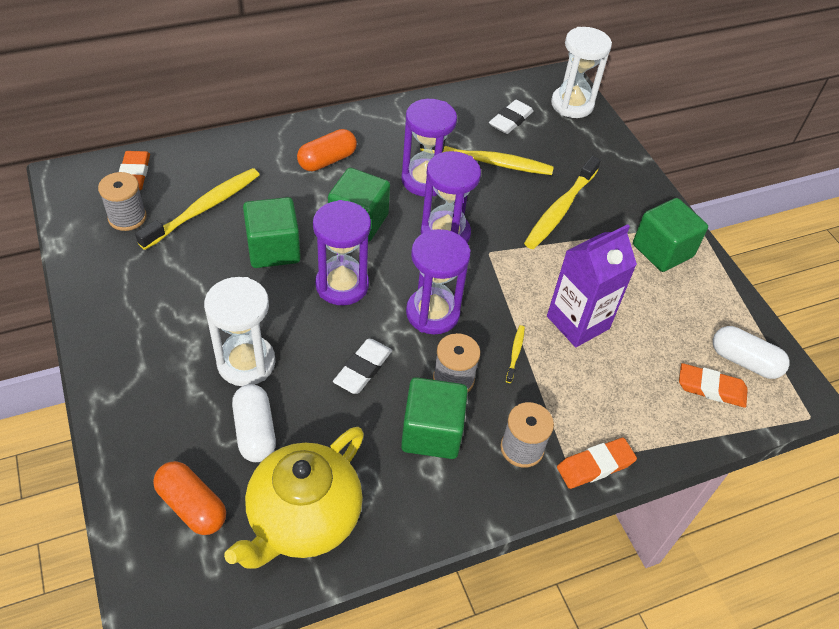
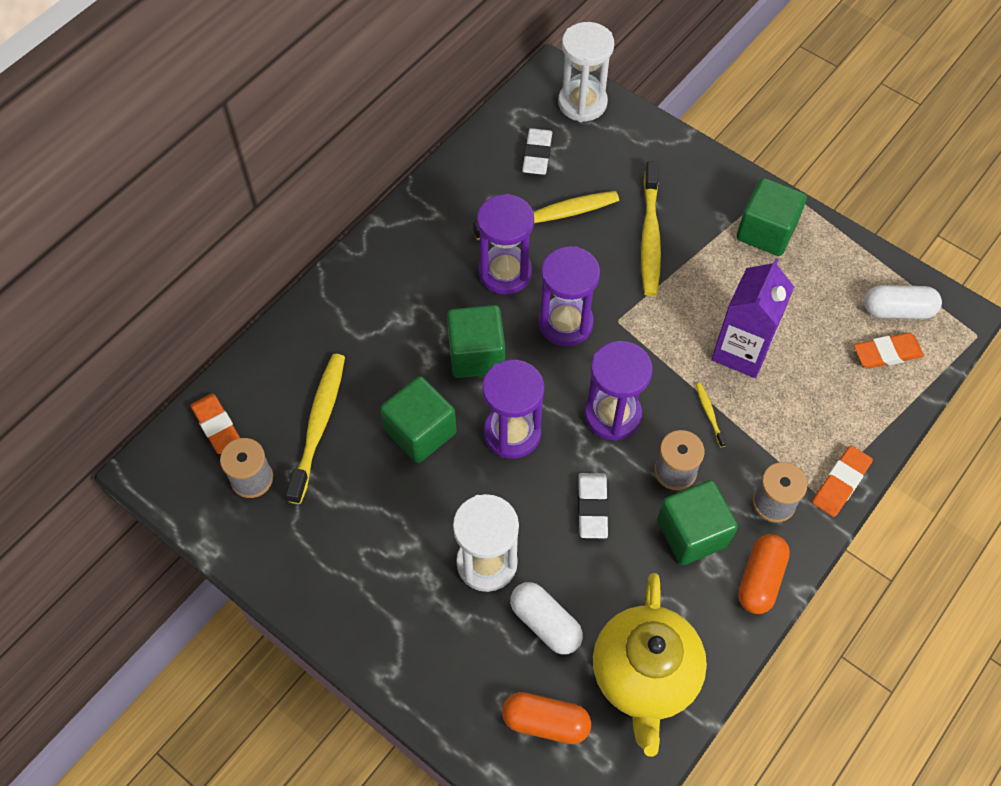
camera: 25 degrees left, 10 degrees up
(327, 160) = (395, 302): orange capsule -> orange capsule (760, 579)

